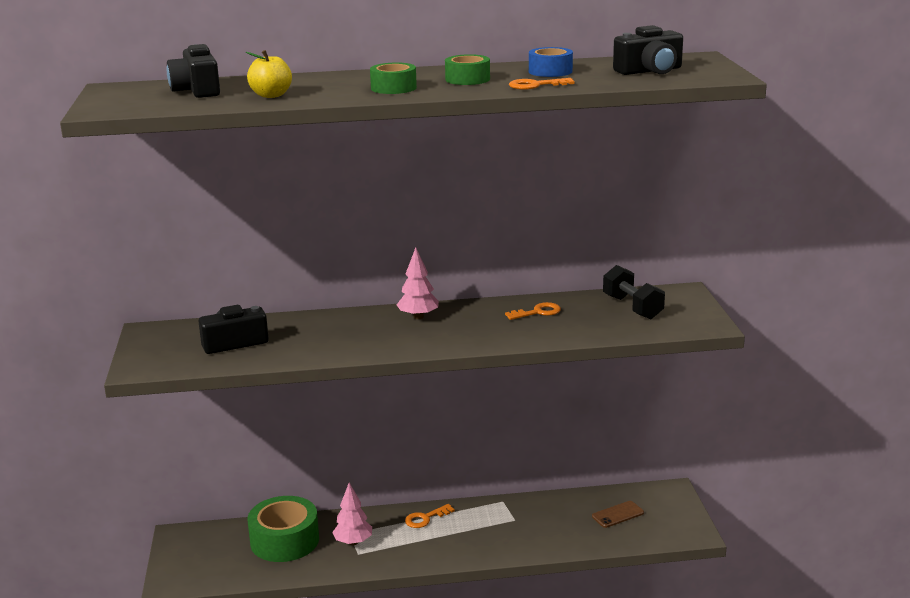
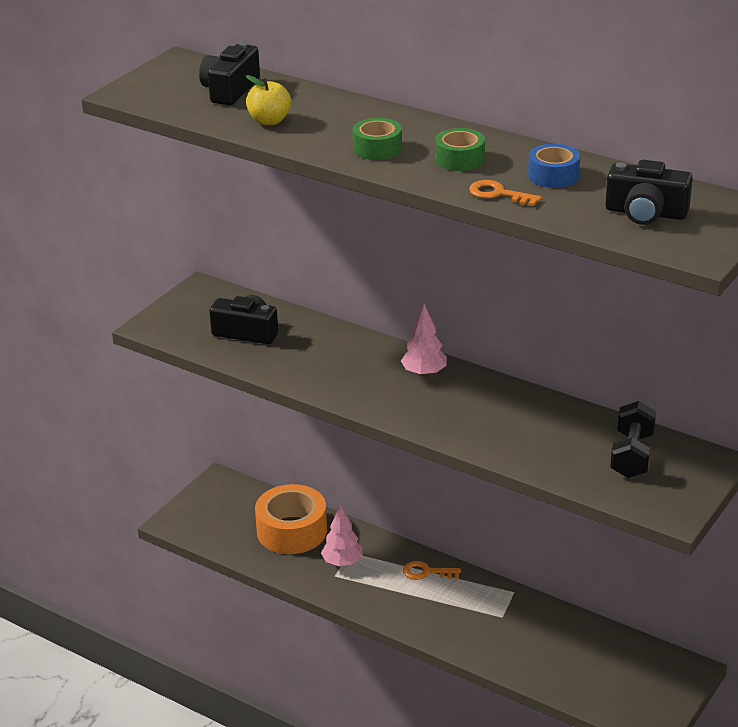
camera: 40 degrees right, 10 degrees up
(284, 541) = (292, 531): green tape -> orange tape
(538, 312) = (534, 418): orange key -> none
(617, 514) = (603, 665): brown phone -> none

